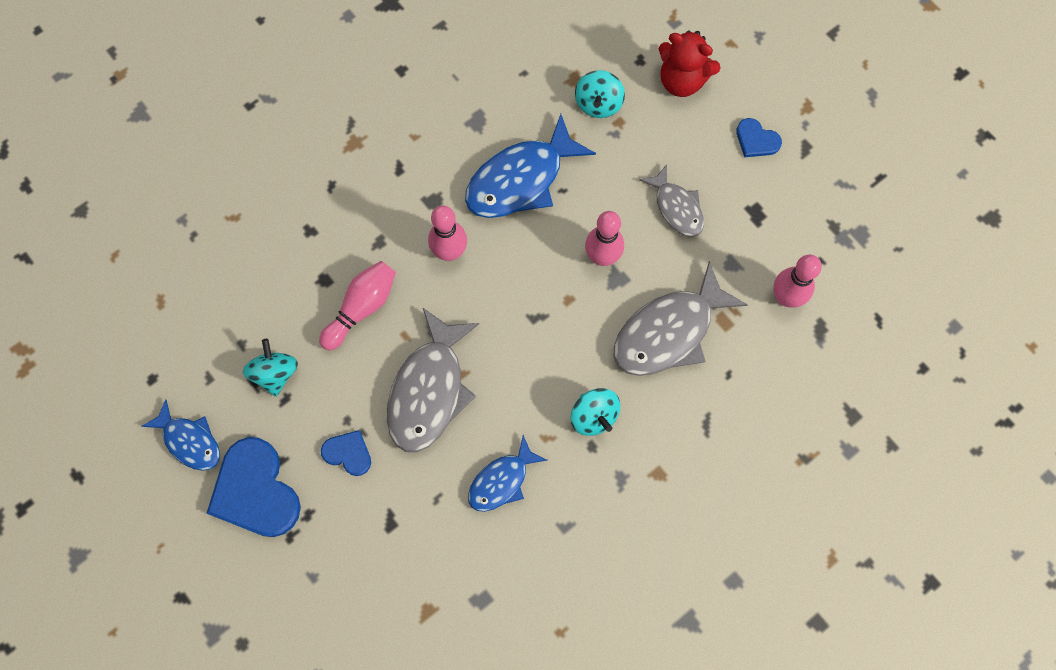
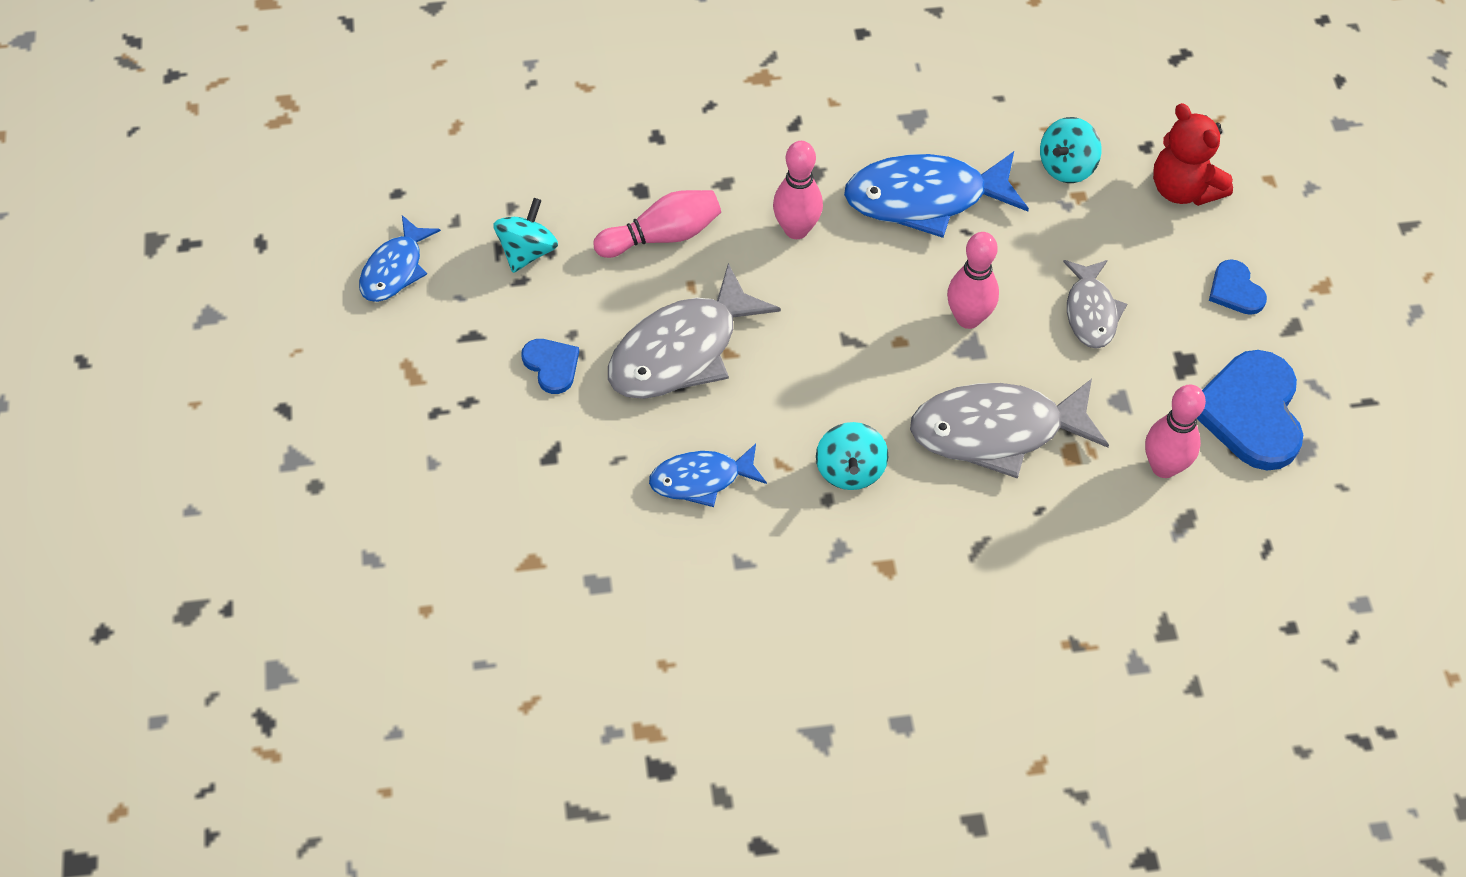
camera: 30 degrees right, 15 degrees down
(190, 441) = (395, 269): blue fish -> blue fish turned 45 degrees clockwise
(255, 491) = (430, 350): blue heart -> blue heart (1251, 412)

